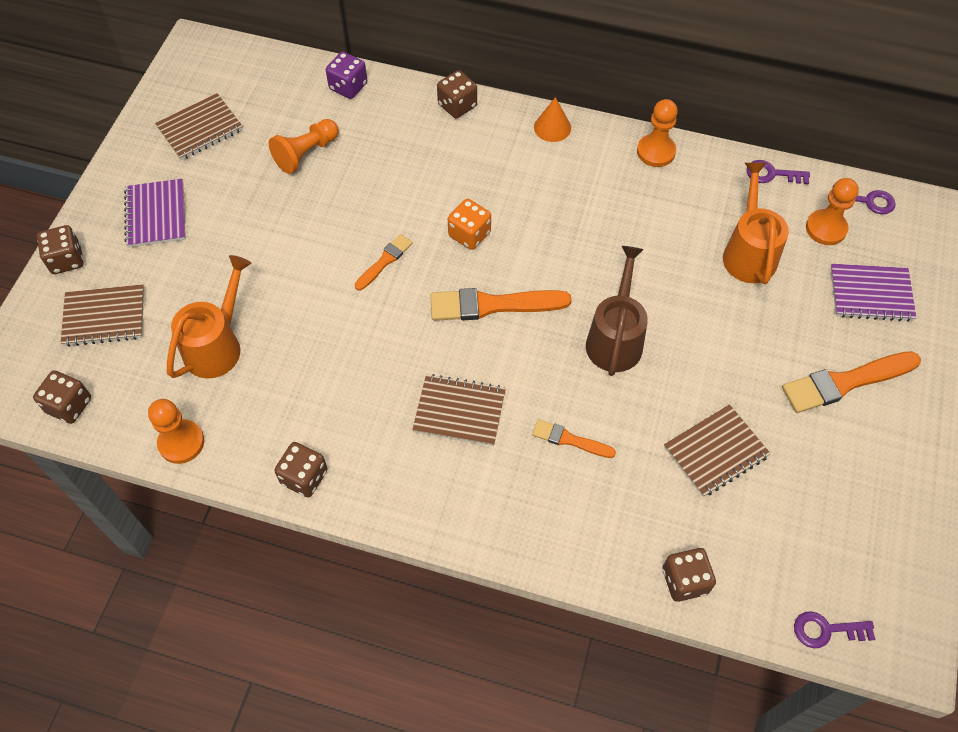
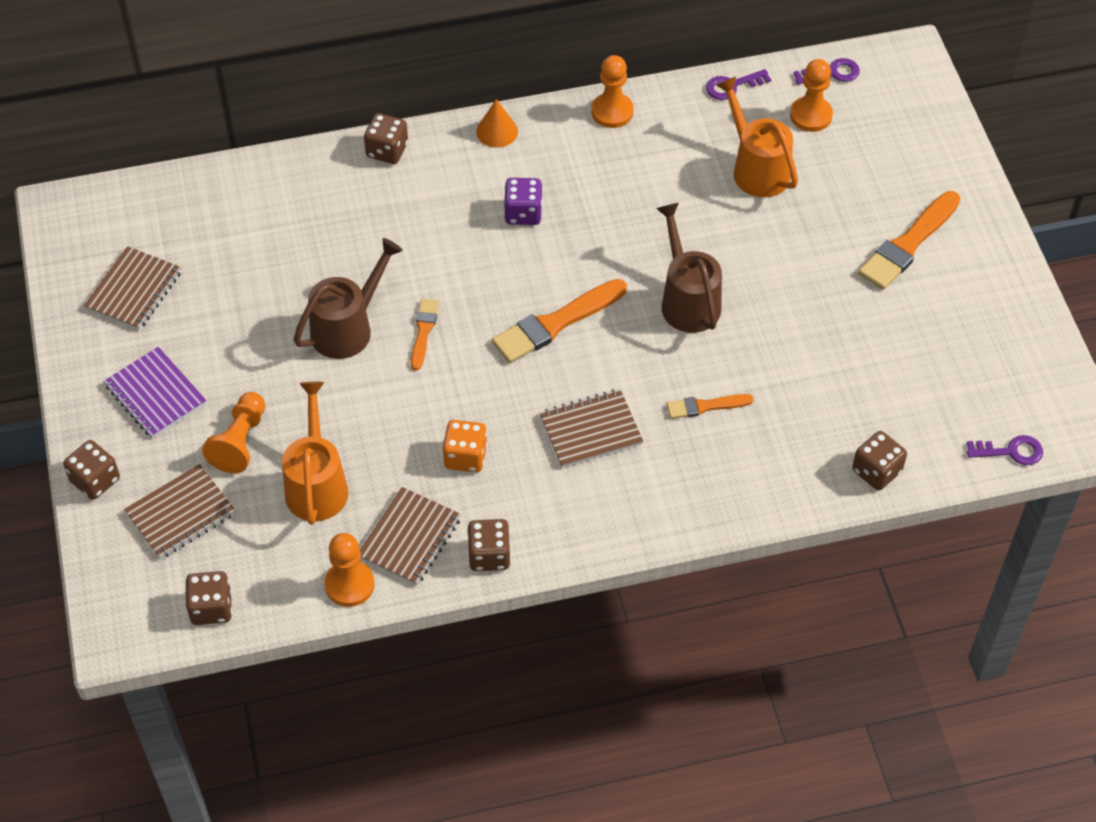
camera: 30 degrees left, 5 degrees down
(306, 153) = (266, 265): orange pawn -> orange pawn (240, 442)
(331, 230) = (348, 327): none -> brown watering can
(348, 86) = (260, 180): purple dice -> purple dice (523, 213)
(469, 234) = (488, 269): orange dice -> orange dice (465, 457)
(715, 452) = (836, 355): brown notebook -> brown notebook (409, 538)
(826, 630) = (1011, 451): purple key -> purple key turned 150 degrees counterclockwise
(871, 294) = (884, 157): purple notebook -> none

